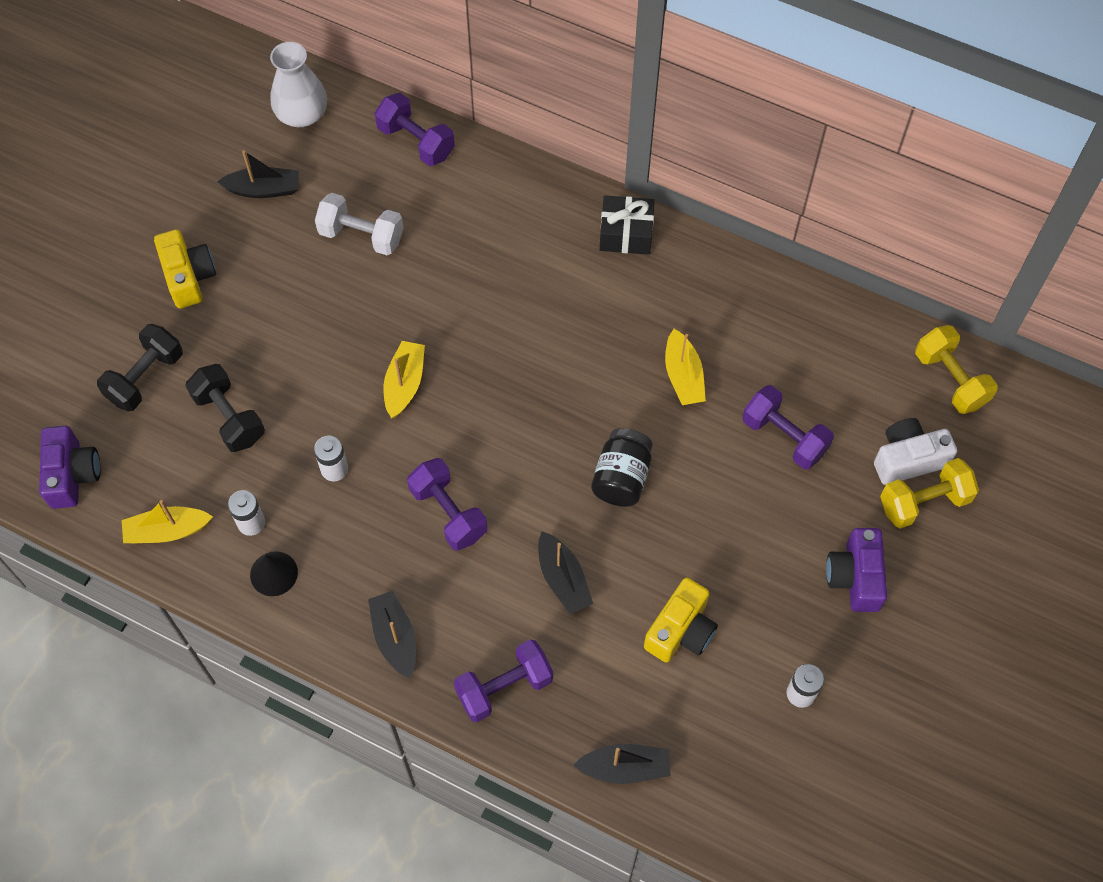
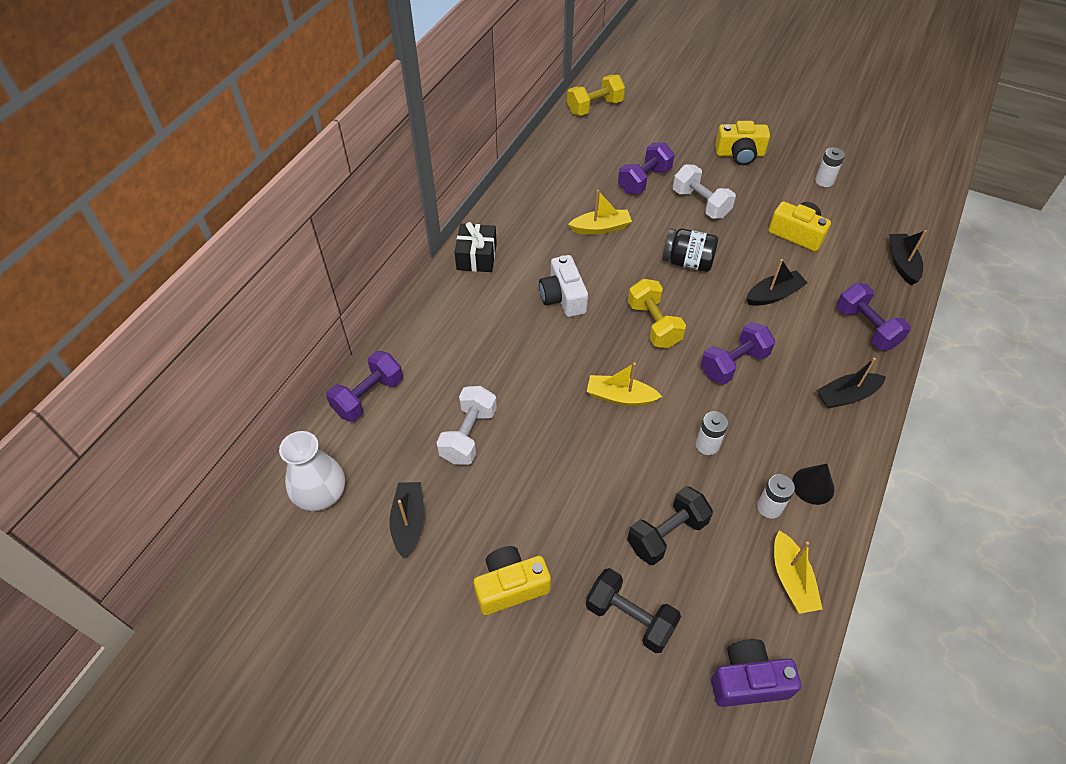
camera: 90 degrees left, 10 degrees down
(739, 507) = (700, 203): none -> white dumbbell
(855, 577) = (739, 154): purple camera -> yellow camera
(908, 459) = (653, 128): white camera -> white camera (563, 297)
(924, 502) = (682, 123): yellow dumbbell -> yellow dumbbell (653, 324)

